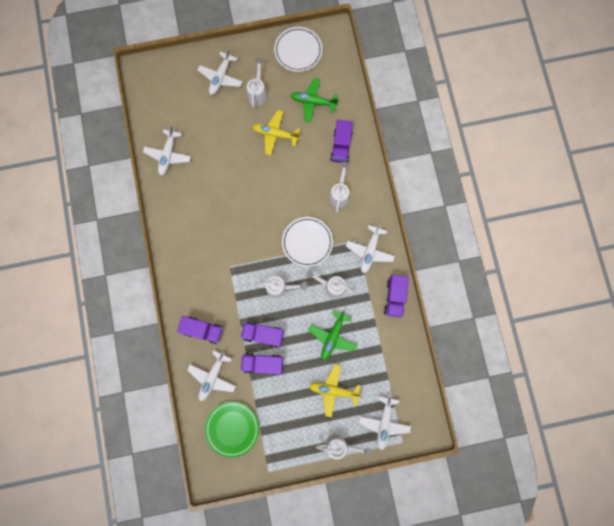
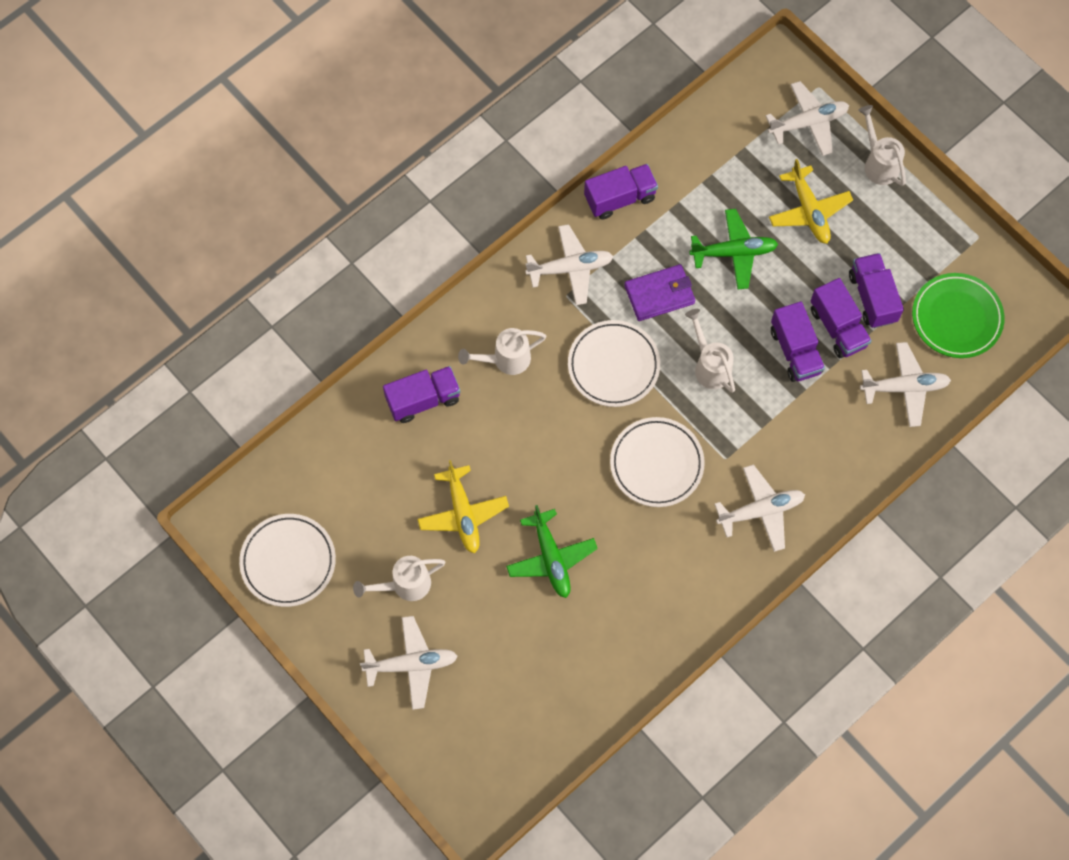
camera: 120 degrees left, 10 degrees down
(168, 155) = (603, 668): white plane -> white plane (761, 511)
(203, 330) = (846, 441): purple truck -> purple truck (872, 297)
(246, 233) = (656, 464): none -> white plate
(313, 102) = (370, 485): green plane -> green plane (551, 558)
(331, 286) = (659, 294): white watering can -> purple wallet

